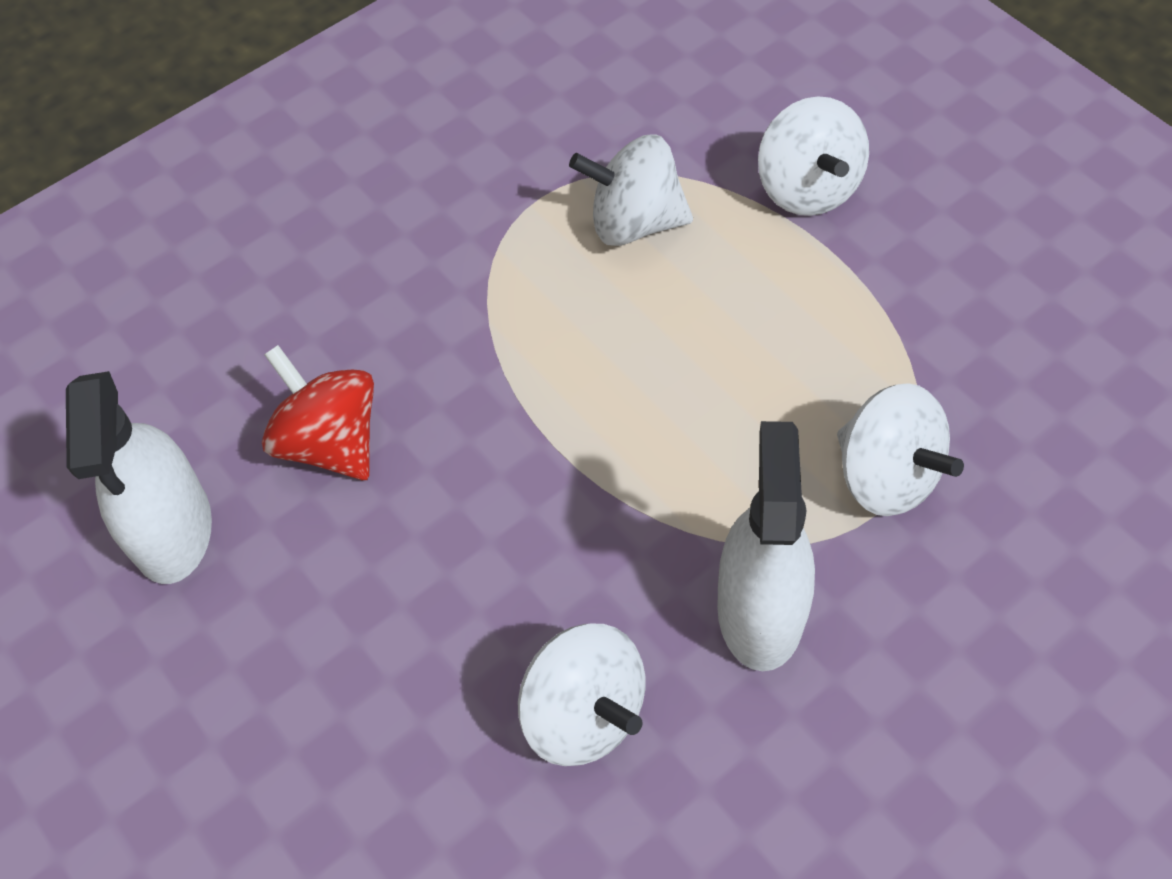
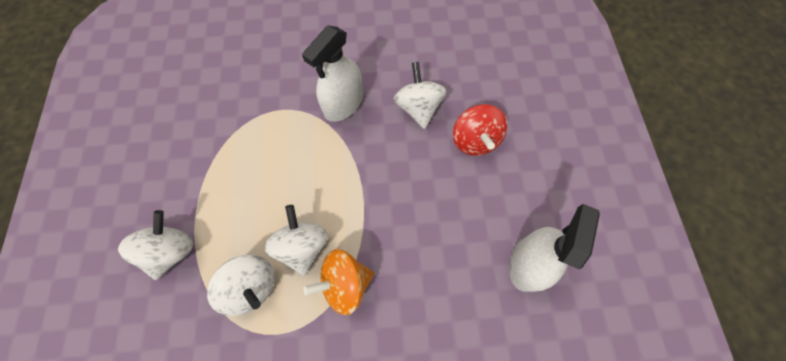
camera: 150 degrees left, 10 degrees up
(330, 442) = (446, 262): red spinning top -> red spinning top (474, 140)
(488, 310) = (345, 283): none -> orange spinning top
(887, 476) = (267, 118): white spinning top -> white spinning top (303, 246)

